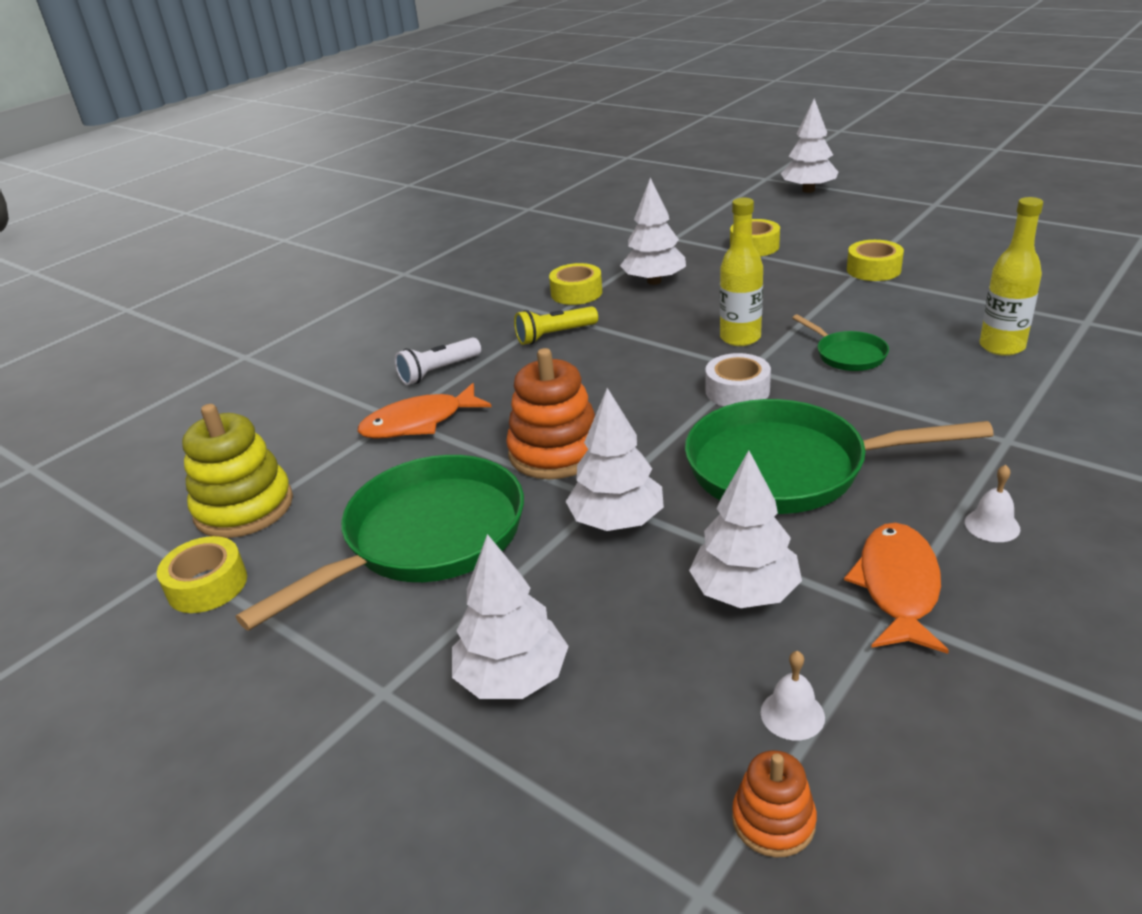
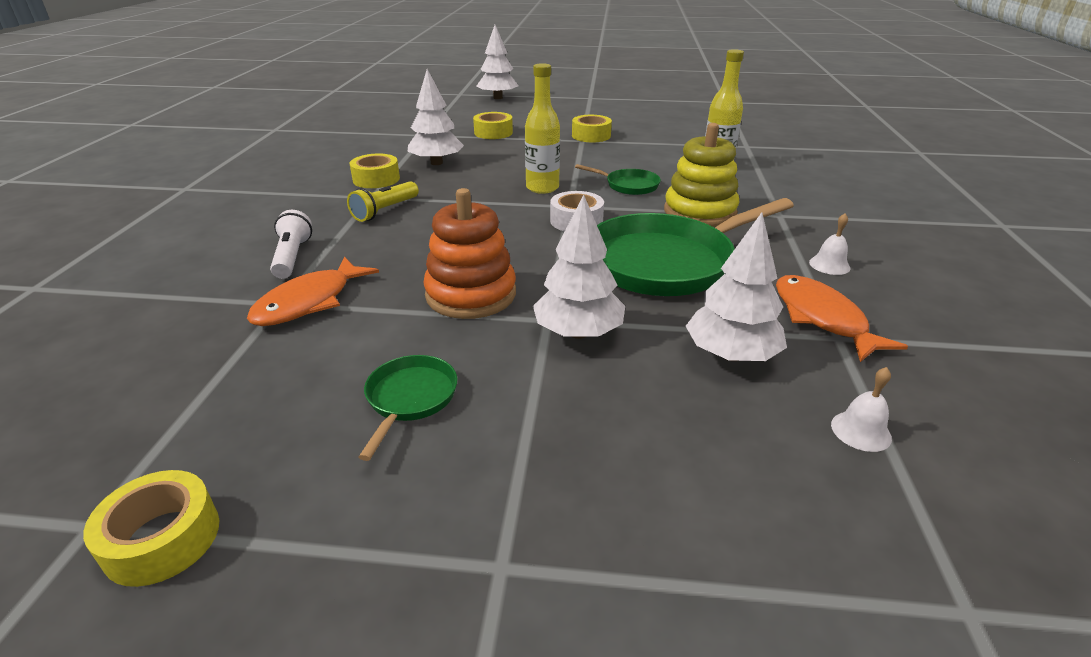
camera: 35 degrees left, 0 degrees up
(244, 507) = (150, 435): yellow stacking toy -> yellow stacking toy (699, 212)
(426, 538) = (410, 399): green pan -> green pan, size x0.46
(438, 371) = (292, 257): white flashlight -> white flashlight turned 150 degrees clockwise
(512, 678) = (619, 495): white tree -> none
(773, 820) = (942, 519): orange stacking toy -> none

